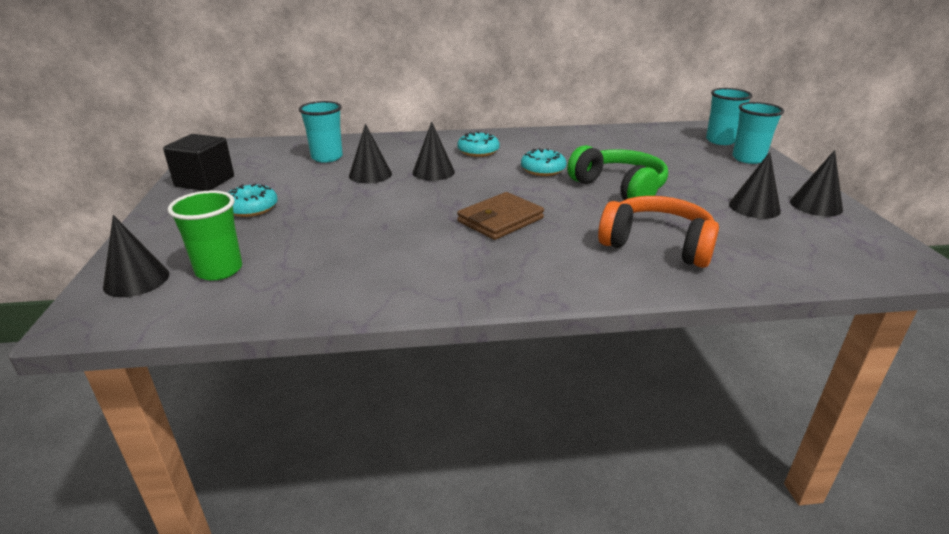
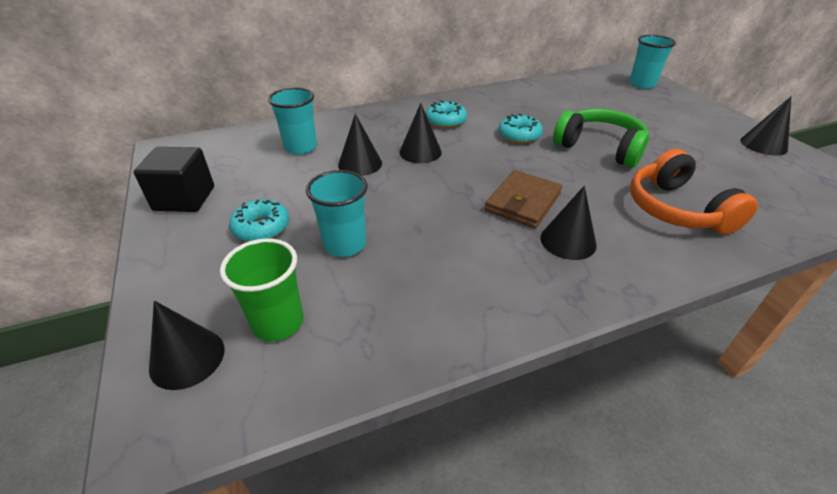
camera: 15 degrees left, 10 degrees up
(657, 245) = (677, 209): orange headphones -> orange headphones turned 120 degrees counterclockwise
(748, 158) = (677, 101): turquoise cup -> turquoise cup (345, 244)
(754, 207) = (720, 154): black cone -> black cone (568, 241)

